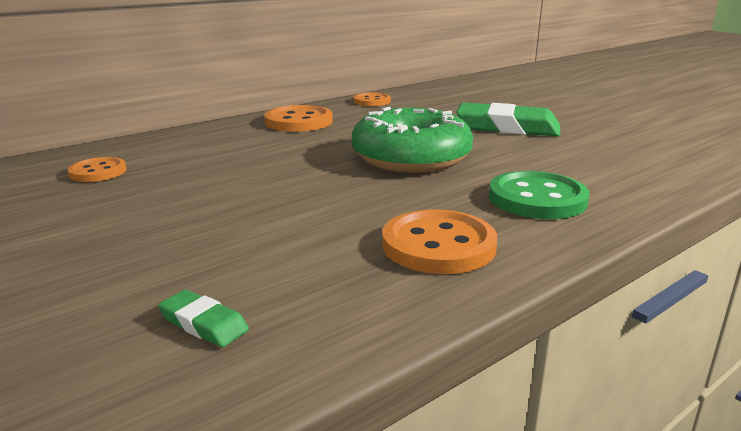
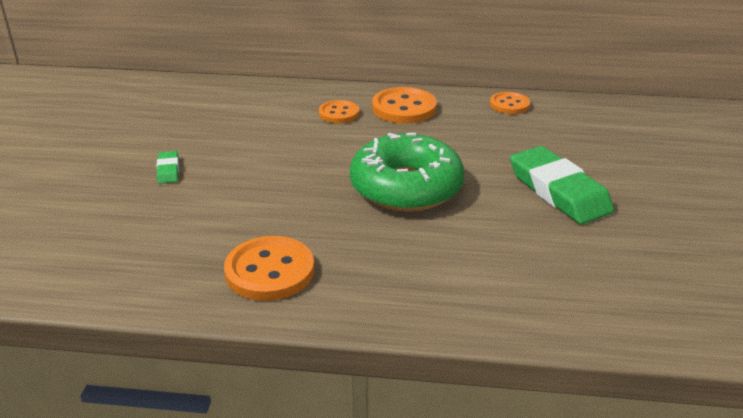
camera: 45 degrees right, 10 degrees up
(98, 172) = (210, 109): orange button -> orange button (339, 113)
(203, 324) = (94, 249): green eraser -> green eraser (168, 170)
(537, 199) = (407, 274): green button -> none

